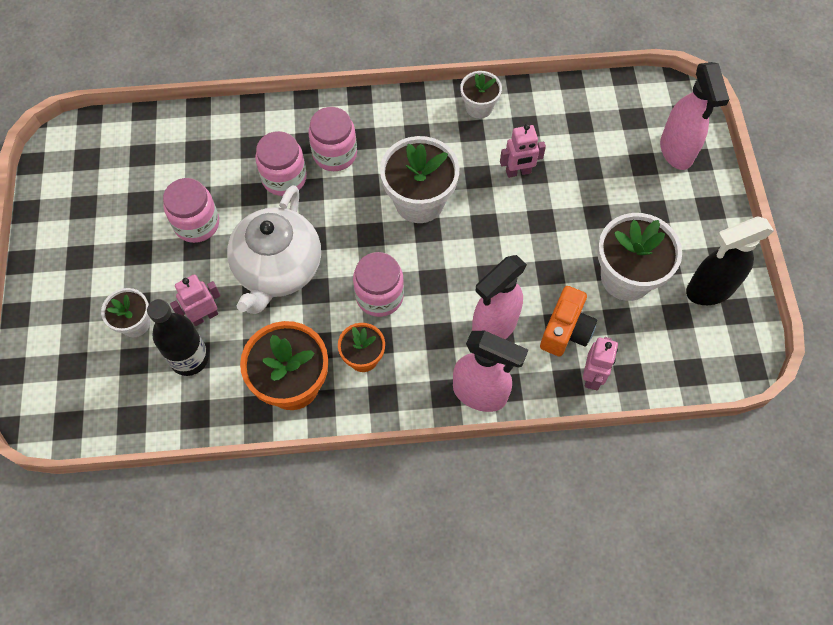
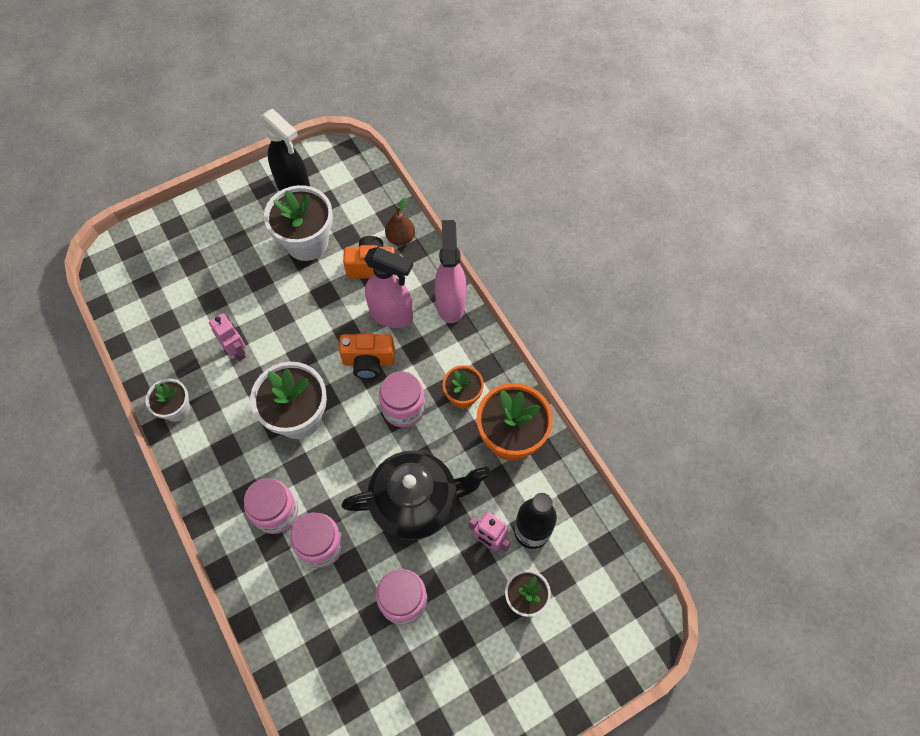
camera: 115 degrees left, 0 degrees up
(278, 269) = (416, 502): white teapot -> black teapot
(448, 284) = (368, 361): none -> orange camera
(592, 376) = (400, 238): pink robot -> brown pear
(676, 151) = (171, 244): pink spray bottle -> none

